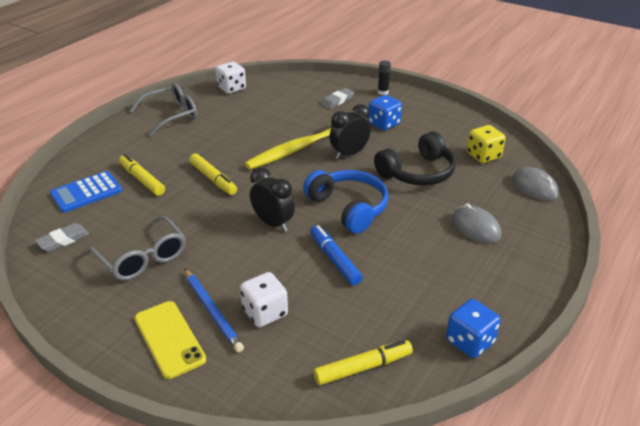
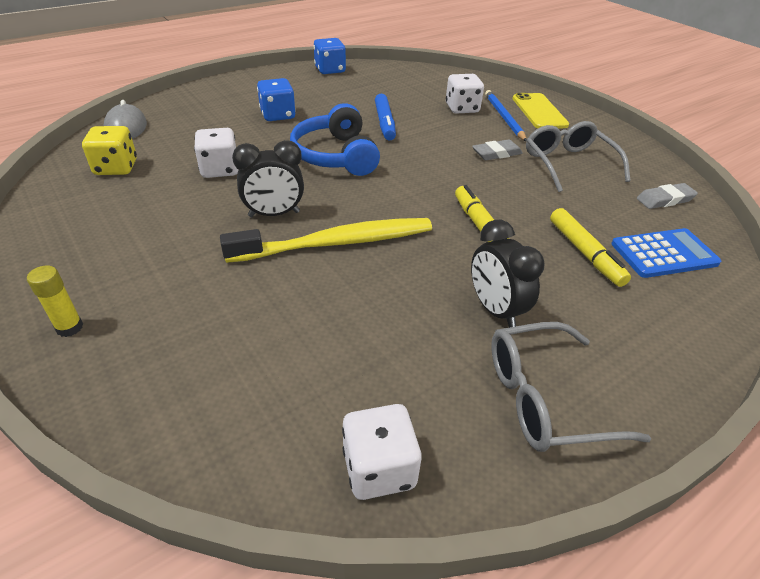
camera: 160 degrees left, 5 degrees up
(273, 223) = (426, 161): black clock -> black clock (495, 310)
(337, 101) = (180, 331): grey eraser -> grey eraser (496, 153)
(363, 367) = (408, 75): yellow marker -> none
(383, 92) = (69, 328): black glue stick -> yellow glue stick
(384, 124) = (167, 250): blue dice -> blue dice (278, 115)
(417, 172) = (220, 169): black headphones -> white dice
(475, 227) = (236, 114): grey mouse -> none

